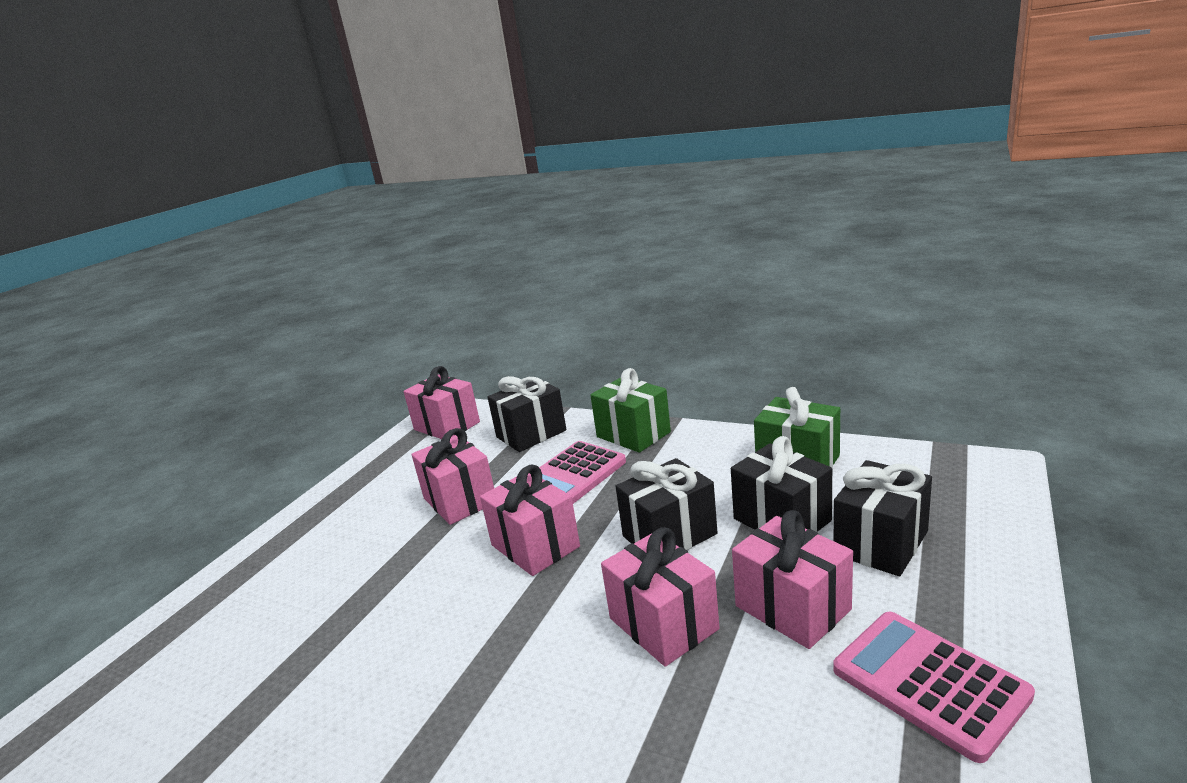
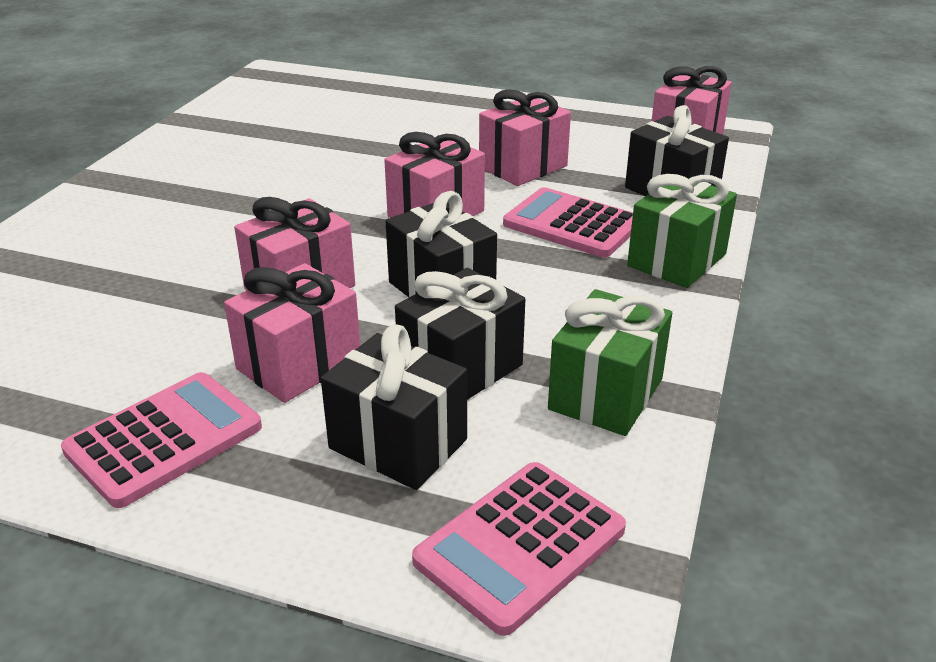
camera: 80 degrees right, 10 degrees up
(956, 490) = (520, 545): none -> pink calculator

